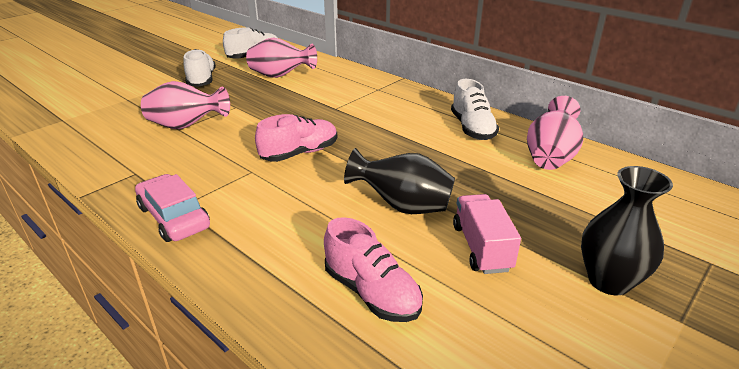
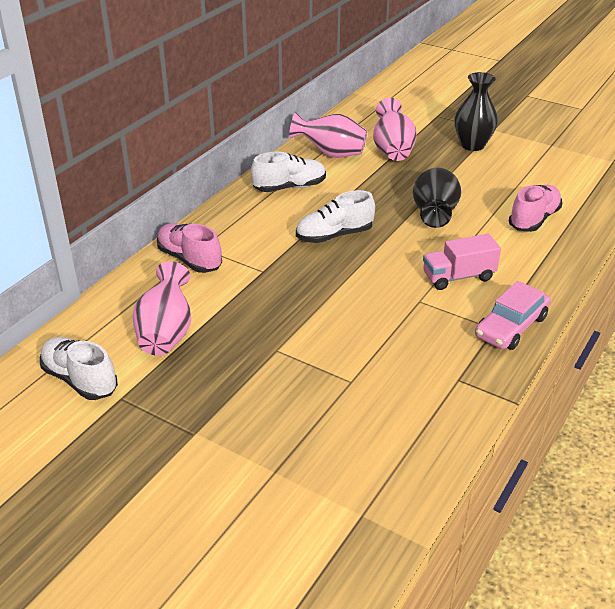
camera: 100 degrees left, 5 degrees up
(186, 126) = (342, 376): pink vase -> pink vase (392, 150)
(201, 80) = (189, 411): white shoe -> white shoe (334, 235)
(299, 153) = (374, 278): pink shoe -> pink shoe (189, 259)
(481, 247) = (466, 183): pink truck -> pink truck (458, 277)

